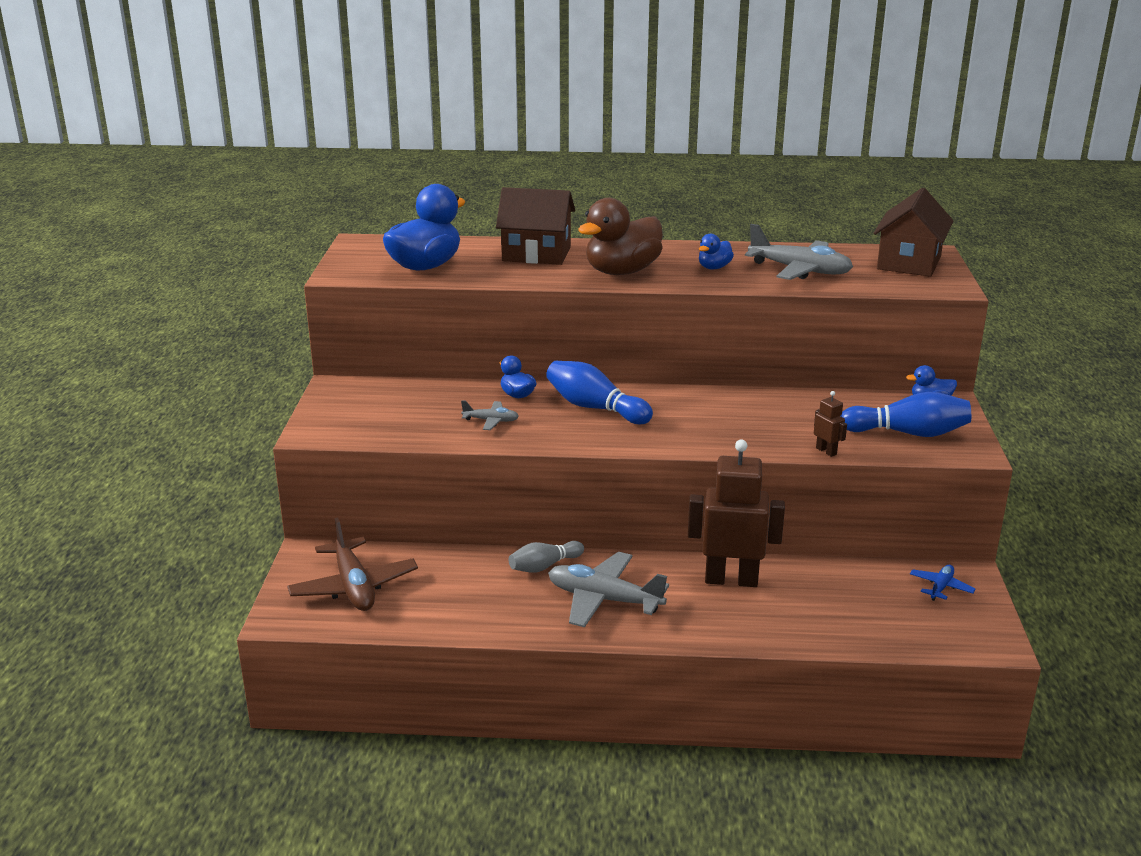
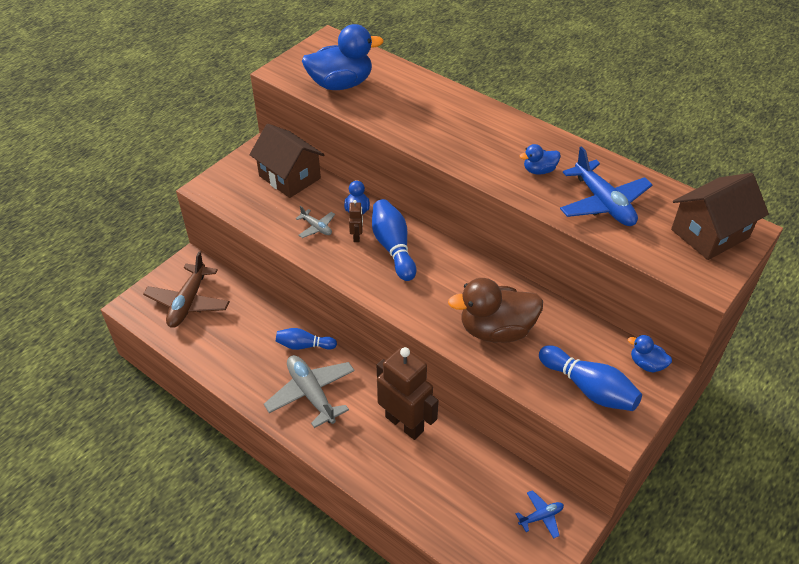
camera: 35 degrees right, 20 degrees up
(536, 254) = (428, 100): brown house -> brown house (289, 177)
(544, 566) = (304, 345): grey bowling pin -> blue bowling pin
(622, 272) = (465, 146): brown duck -> brown duck (496, 330)
(800, 270) = (603, 203): grey plane -> blue plane
(826, 451) = (505, 374): brown robot -> brown robot (357, 236)

